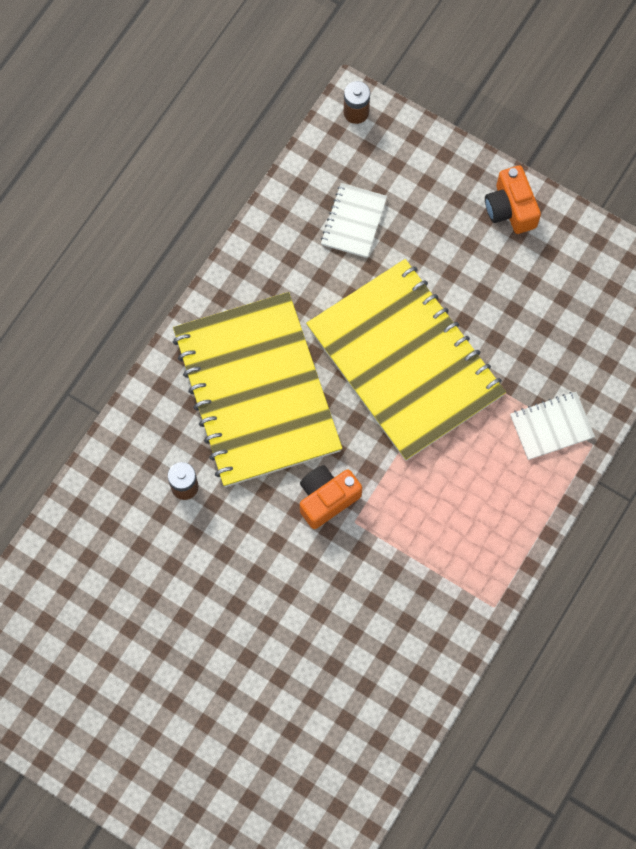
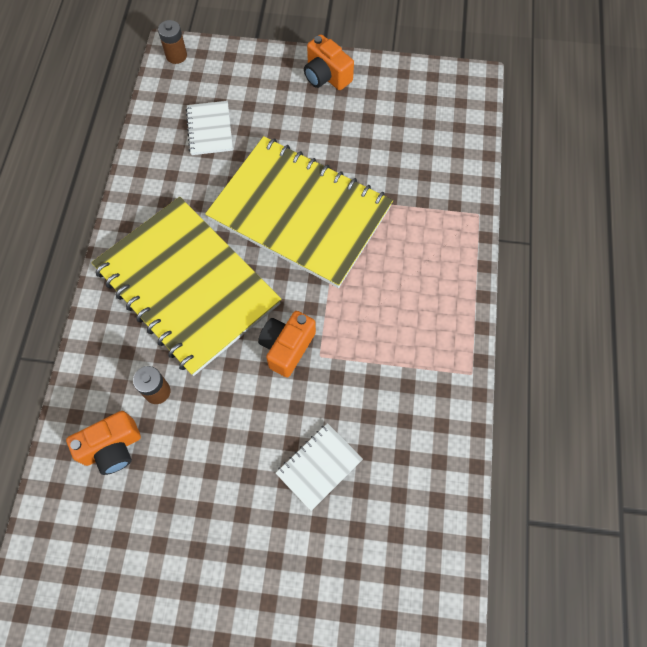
camera: 25 degrees left, 5 degrees down
(122, 522) = (112, 448): none -> orange camera
(551, 426) = (440, 214): white notebook -> white notebook (319, 466)

